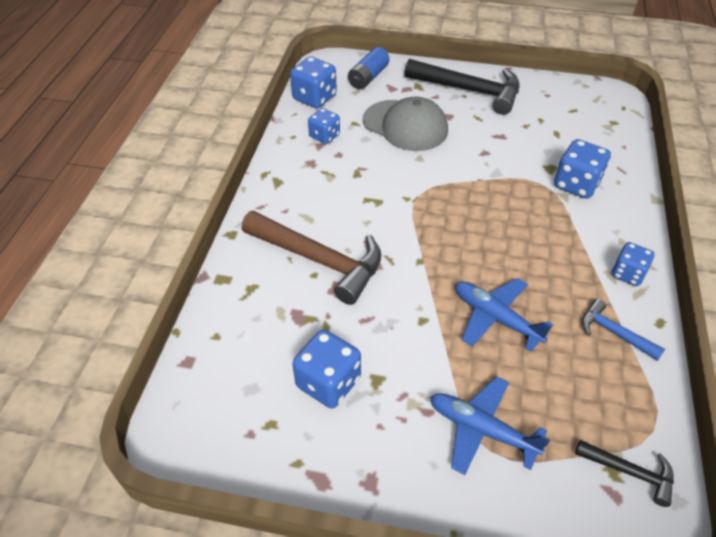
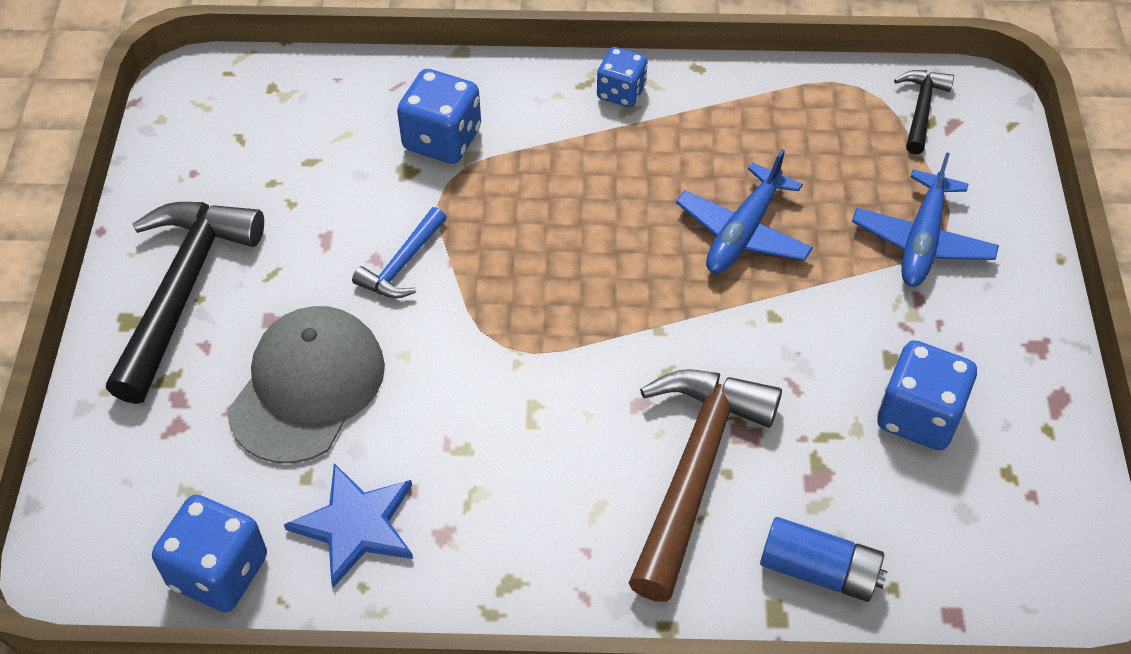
camera: 100 degrees left, 5 degrees up
(324, 136) = (355, 525): blue dice -> blue star
(368, 77) = (136, 476): blue battery -> blue battery (819, 570)
(614, 332) = (728, 112): blue hammer -> blue hammer (402, 264)

